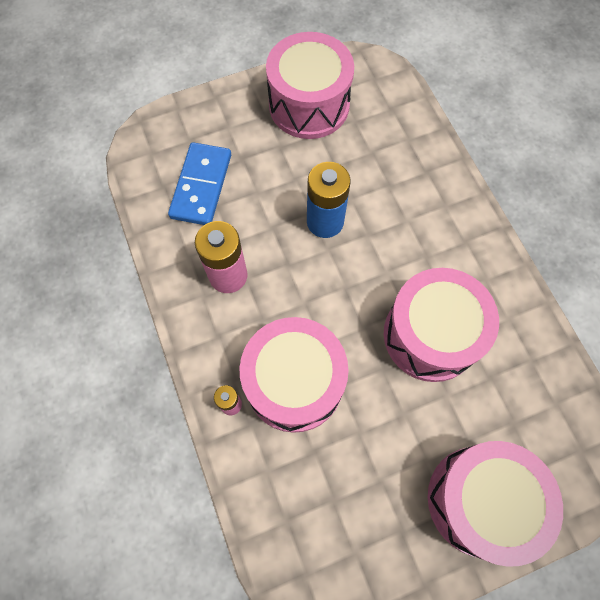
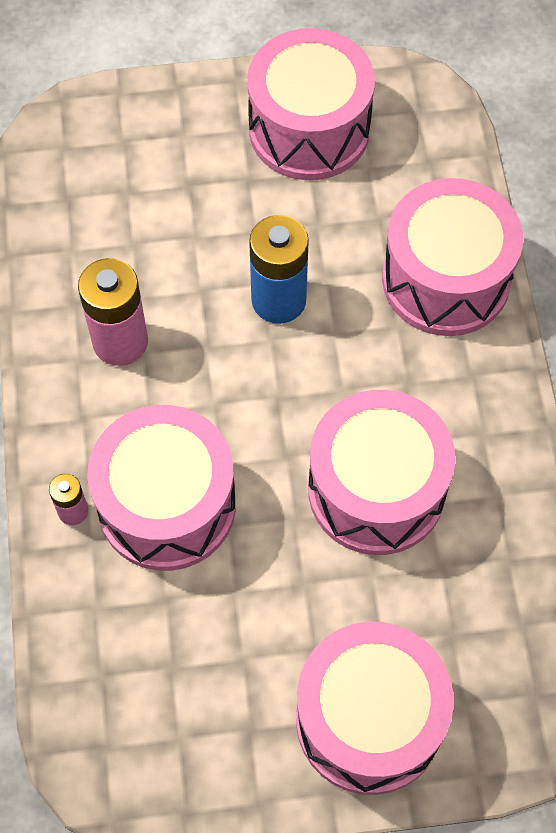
camera: 15 degrees right, 5 degrees down
(201, 186) = (119, 210): blue domino -> none
(427, 182) = (446, 279): none -> pink drum

